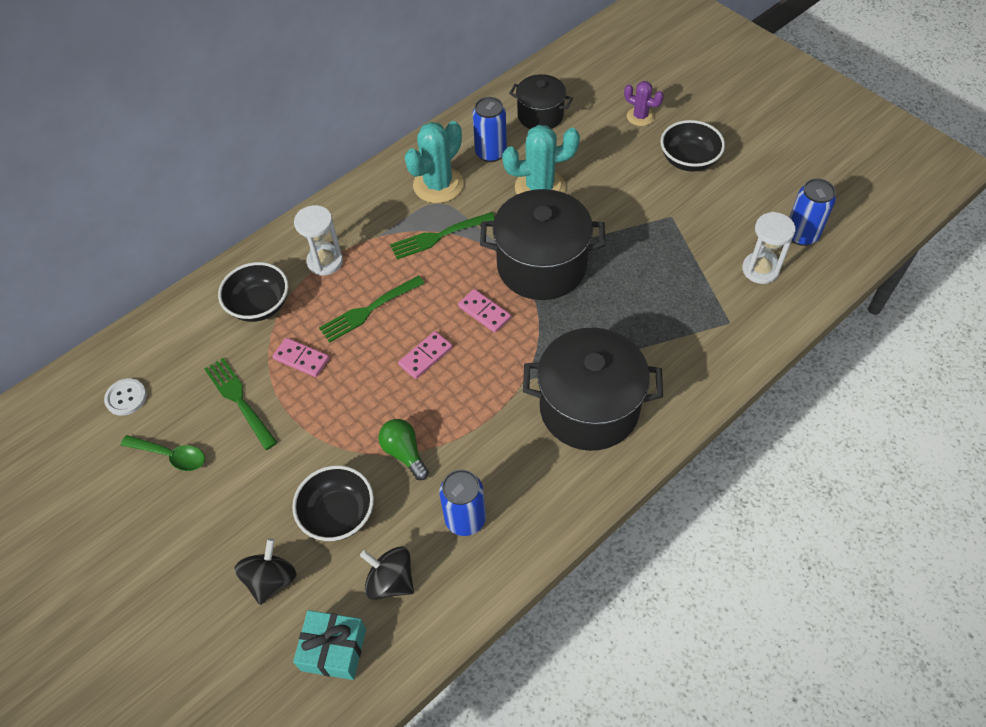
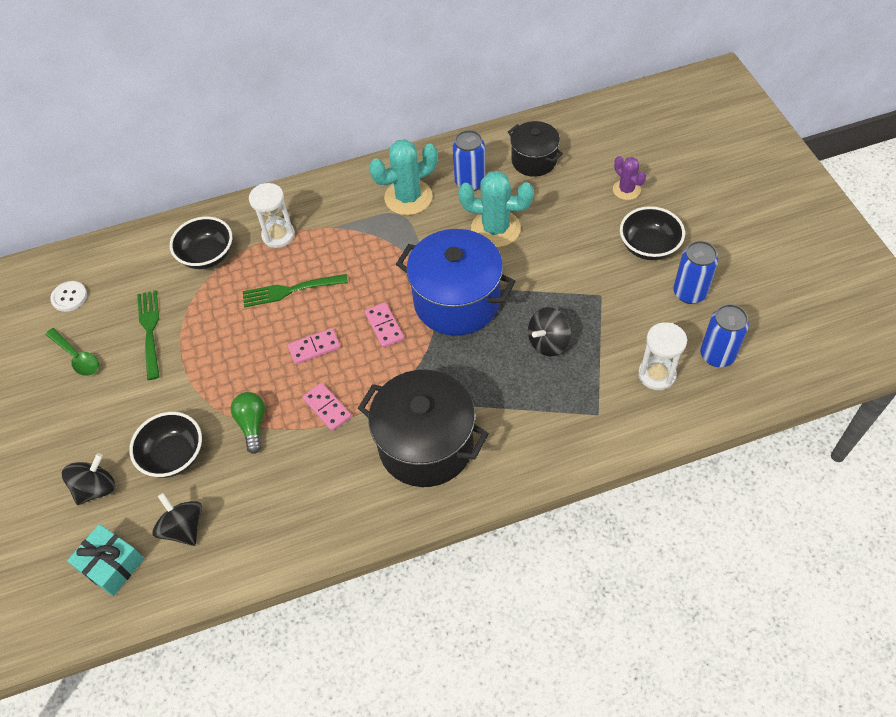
camera: 25 degrees right, 0 degrees up
(301, 359) = (215, 313): pink domino -> pink domino (327, 408)
(439, 236) = (383, 244): green fork -> none
(465, 519) = (270, 500): blue can -> blue can (689, 293)
(541, 266) = (457, 301): black pot -> blue pot
(648, 274) = (548, 342): none -> black spinning top

